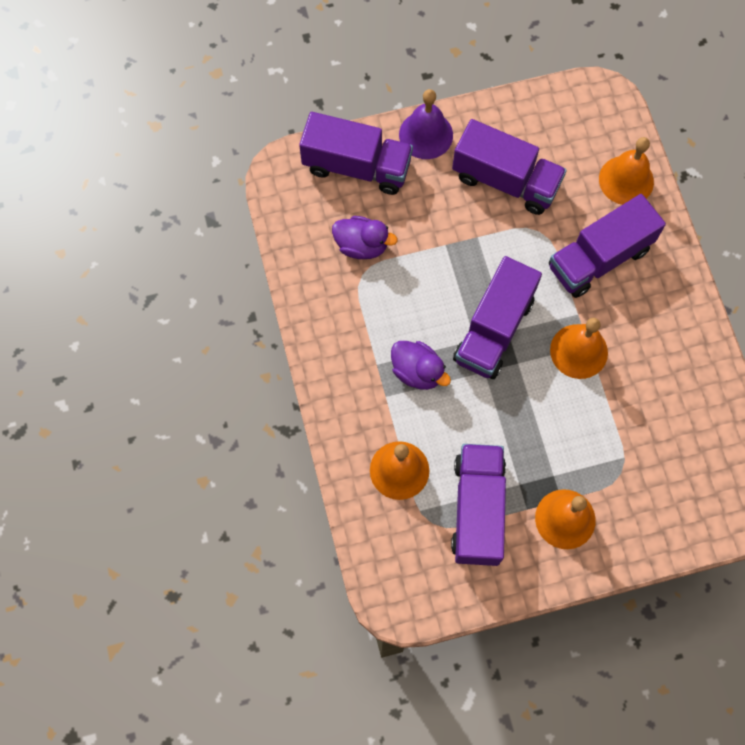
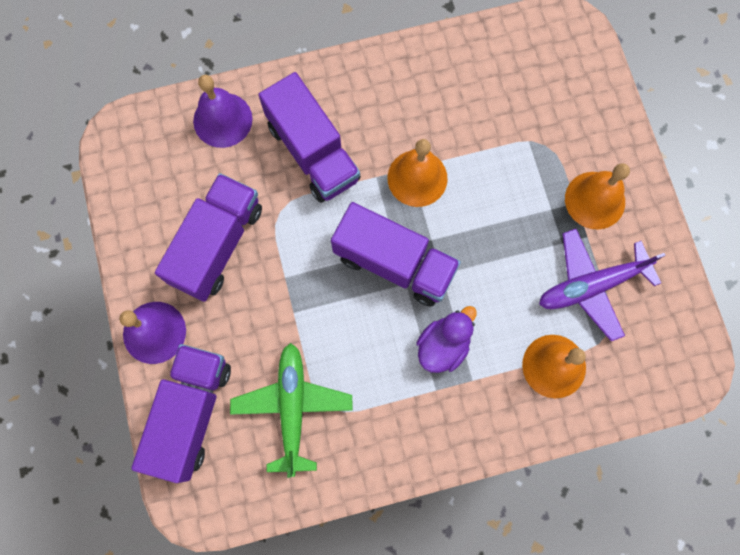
camera: 90 degrees left, 5 degrees up
(362, 245) = (292, 407): purple duck -> green plane
(477, 510) = (591, 286): purple truck -> purple plane
(626, 180) = (222, 120): orange bell -> purple bell

